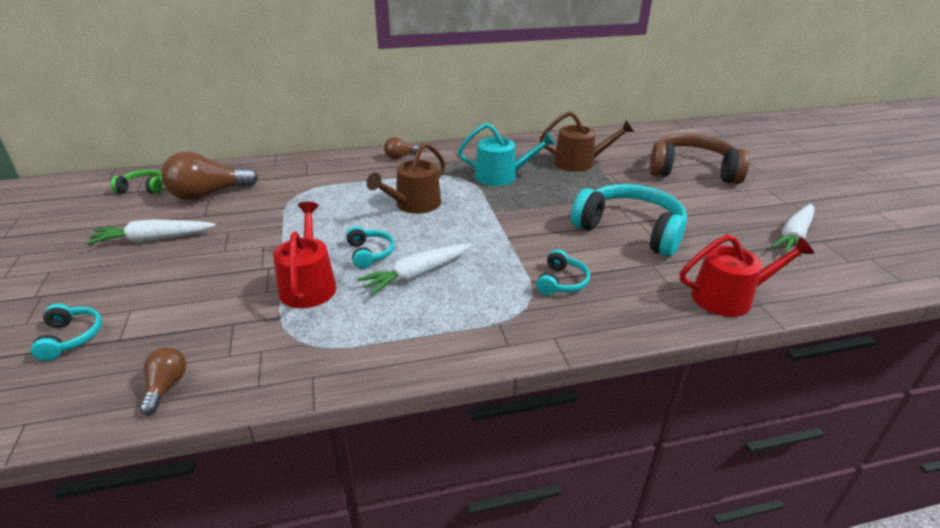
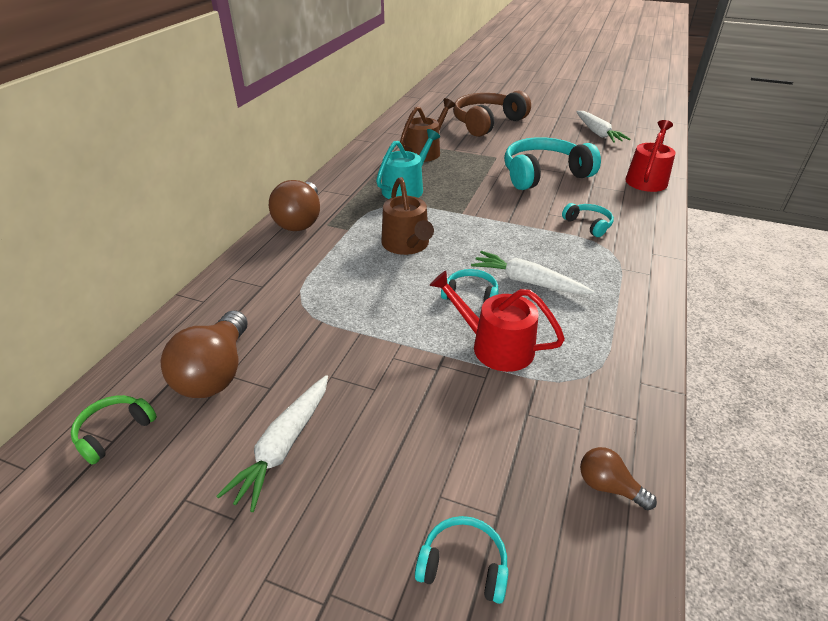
camera: 55 degrees left, 5 degrees up
(400, 156) = (300, 220): brown light bulb -> brown light bulb, size x1.96
(417, 275) = (527, 282): white carrot -> white carrot turned 120 degrees clockwise

